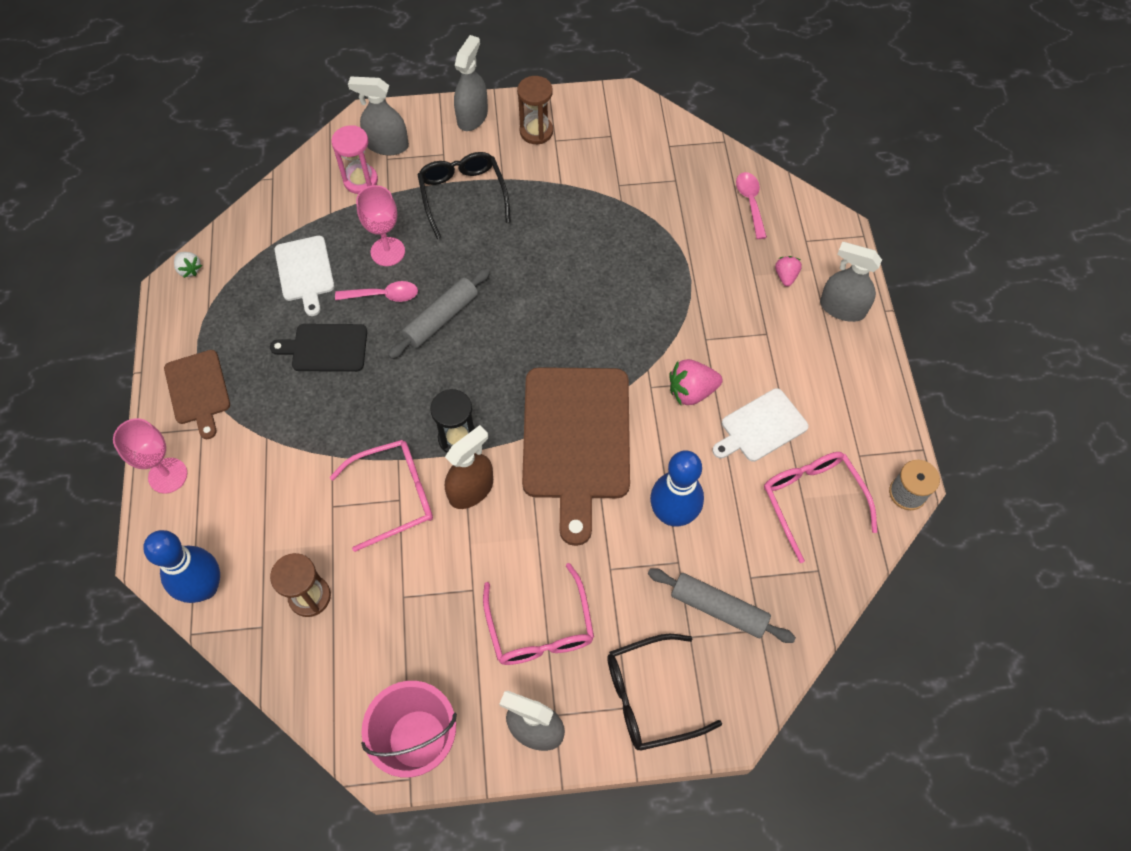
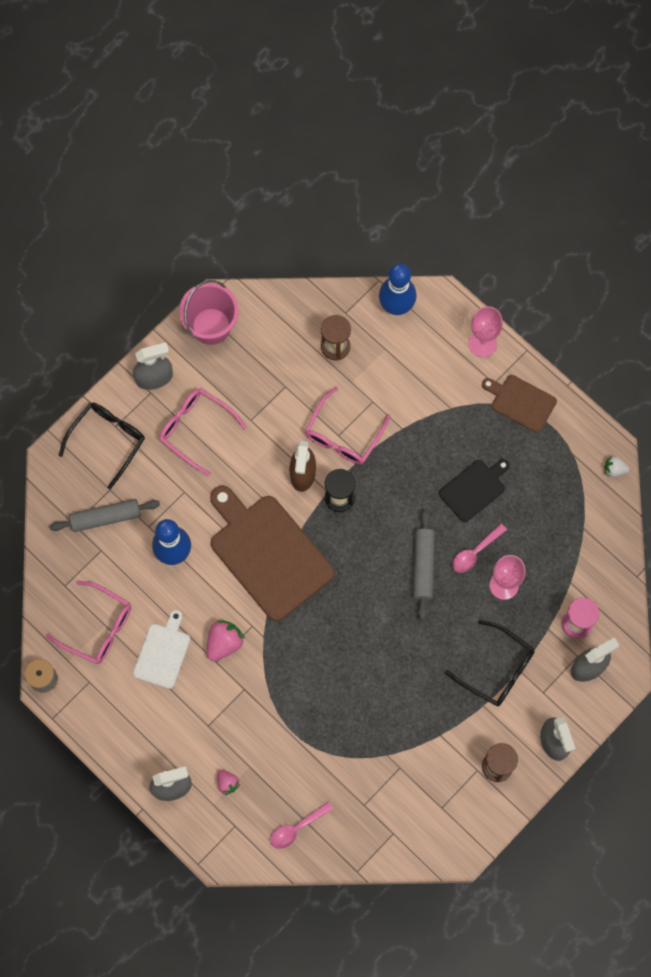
camera: 140 degrees right, 10 degrees up
(305, 271) = (541, 528): white cutting board -> none
(750, 202) = (296, 828): pink spoon -> pink spoon turned 105 degrees clockwise

